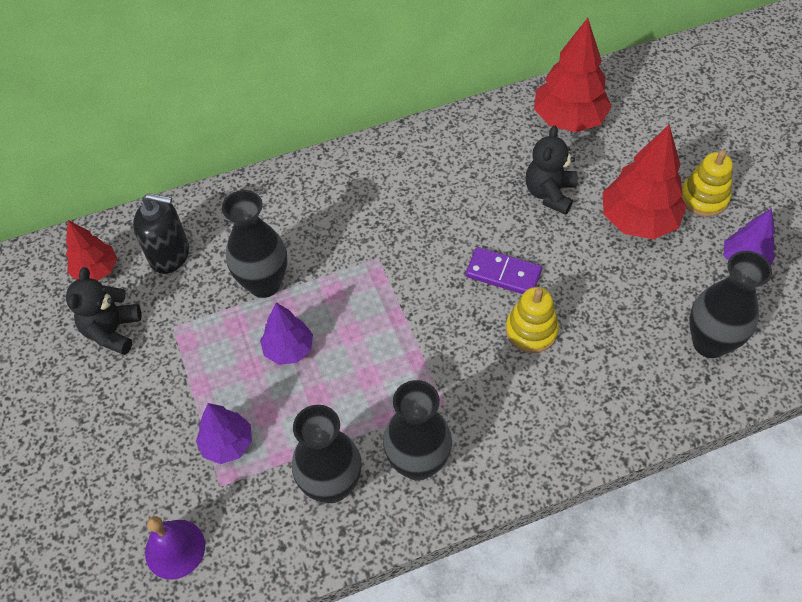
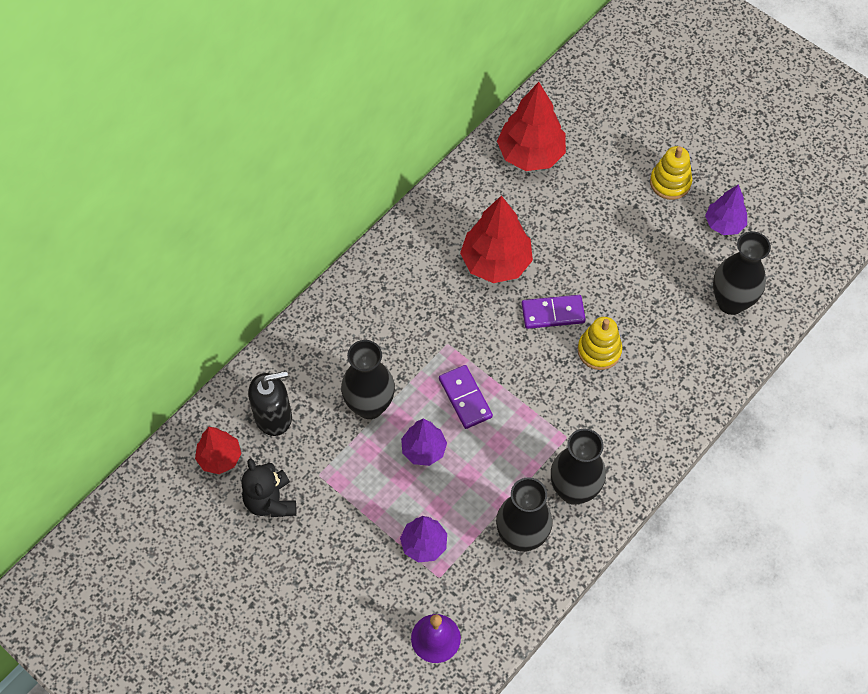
camera: 30 degrees left, 5 degrees up
(362, 317) = (465, 398): none -> purple domino
(549, 193) = (551, 228): black teddy bear -> none
(638, 220) = (630, 223): red tree -> red tree (496, 262)

